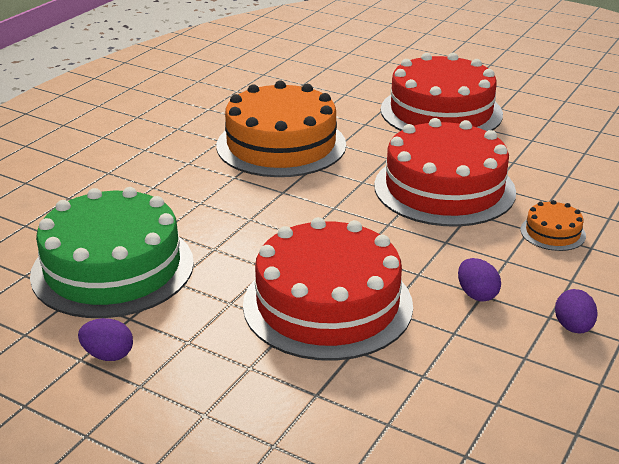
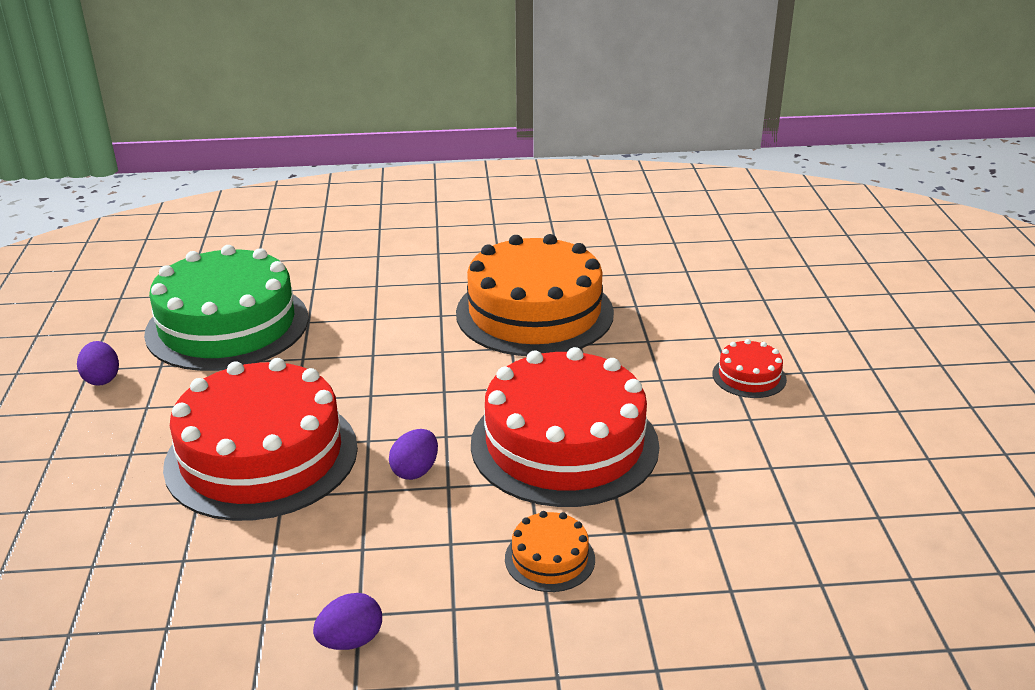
camera: 55 degrees right, 0 degrees up
(441, 112) = (749, 376): red cake -> red cake, size x0.42
(476, 294) = (359, 544): purple egg -> purple egg (415, 471)

